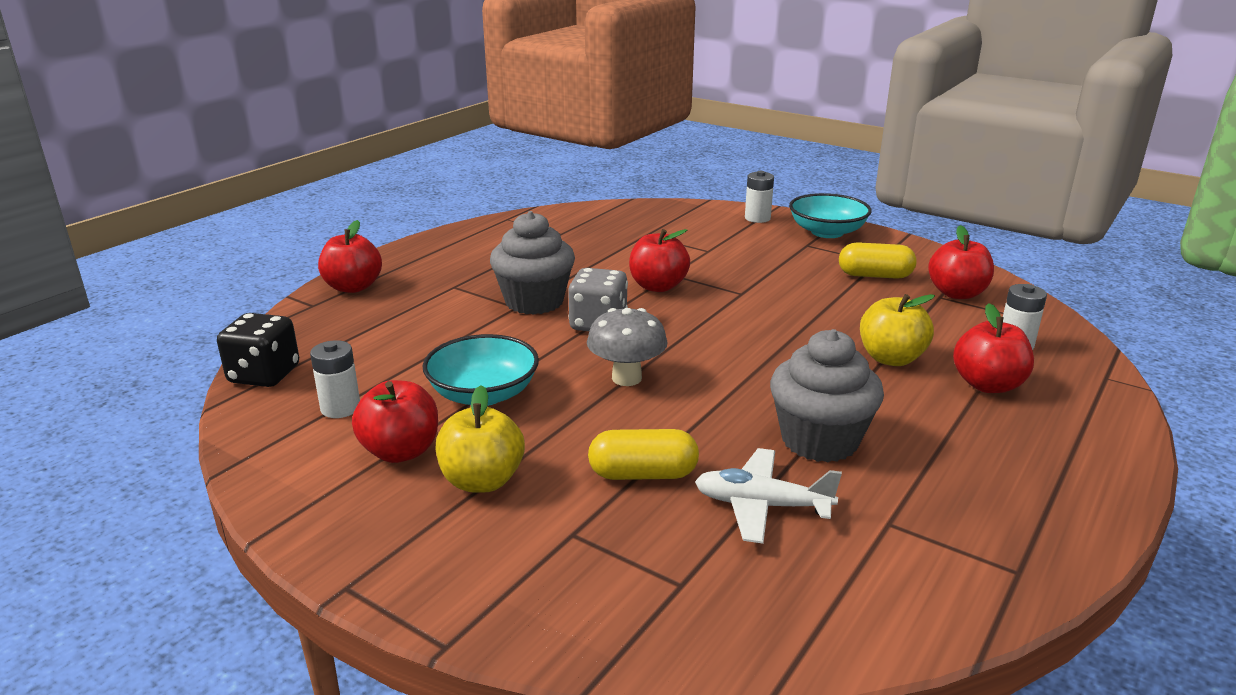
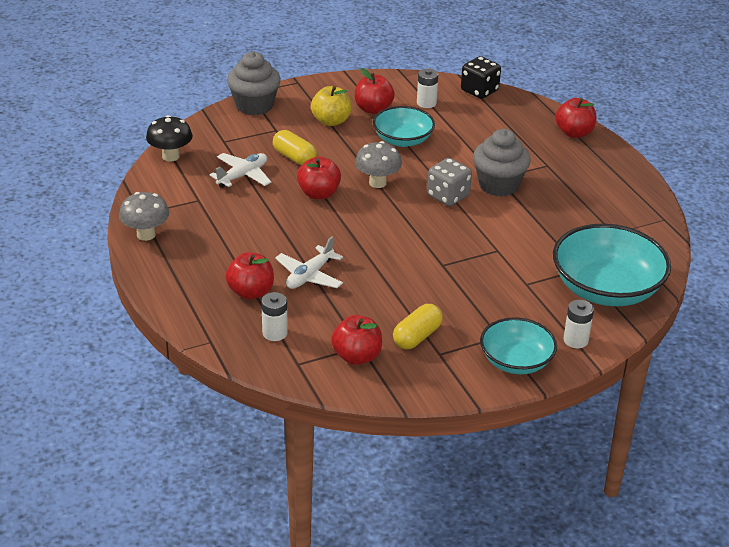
camera: 120 degrees right, 10 degrees up
(643, 474) = (294, 157): yellow capsule -> yellow capsule turned 75 degrees counterclockwise
(658, 286) = (481, 236): red apple -> red apple (319, 194)
(662, 220) = (606, 289): none -> turquoise bowl
(818, 634) = (170, 156): none -> black mushroom
(819, 440) = (266, 212): grey cupcake -> grey cupcake (254, 105)
(891, 358) = (309, 276): yellow apple -> white plane
(1052, 533) = (146, 235): none -> grey mushroom

